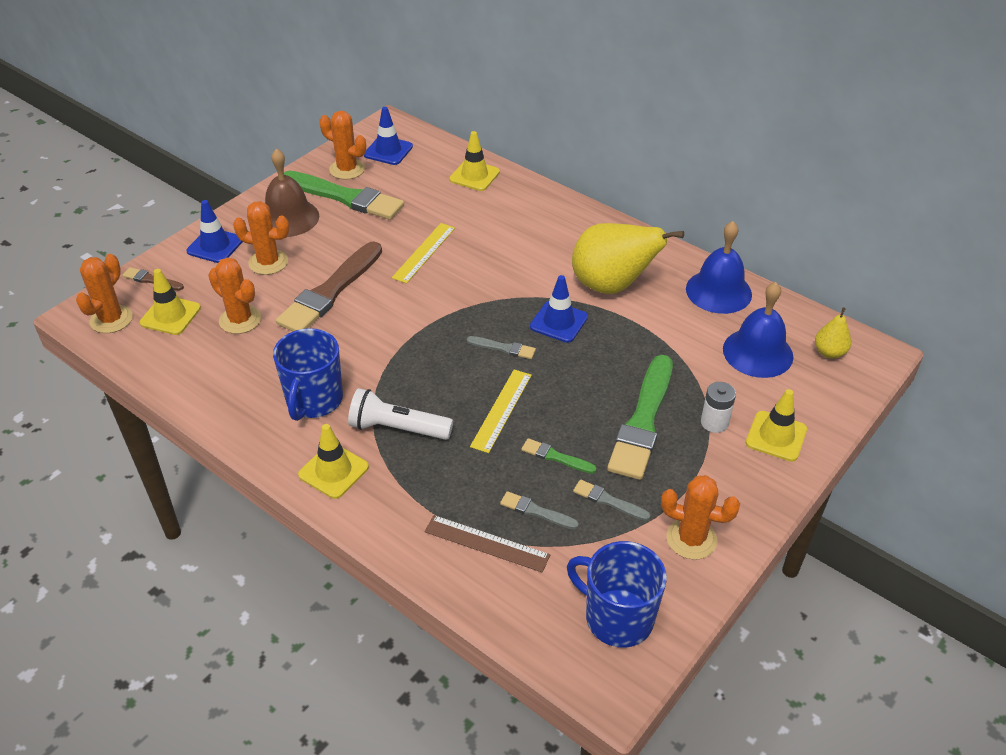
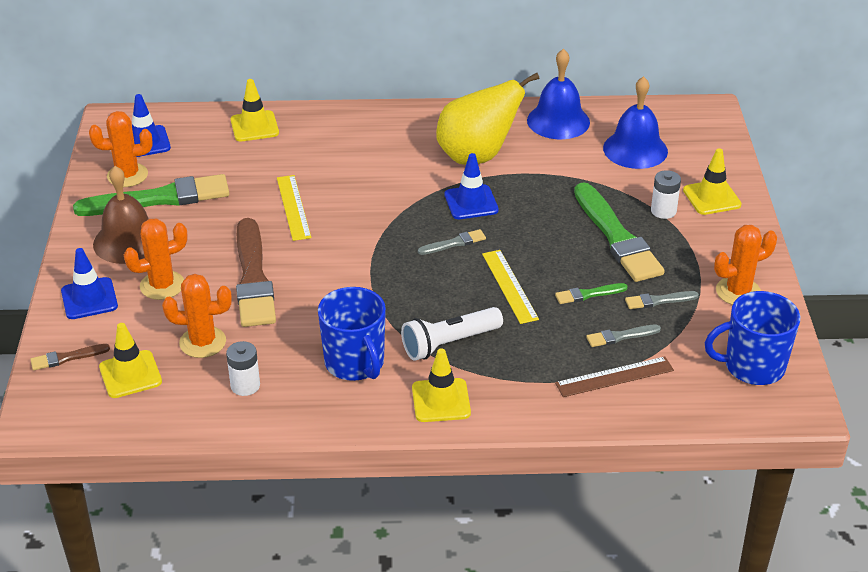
camera: 40 degrees left, 5 degrees down
(111, 319) = (75, 409): orange cactus -> none
(225, 370) = (245, 385): none -> white battery
(829, 352) = (680, 125): yellow pear -> none

